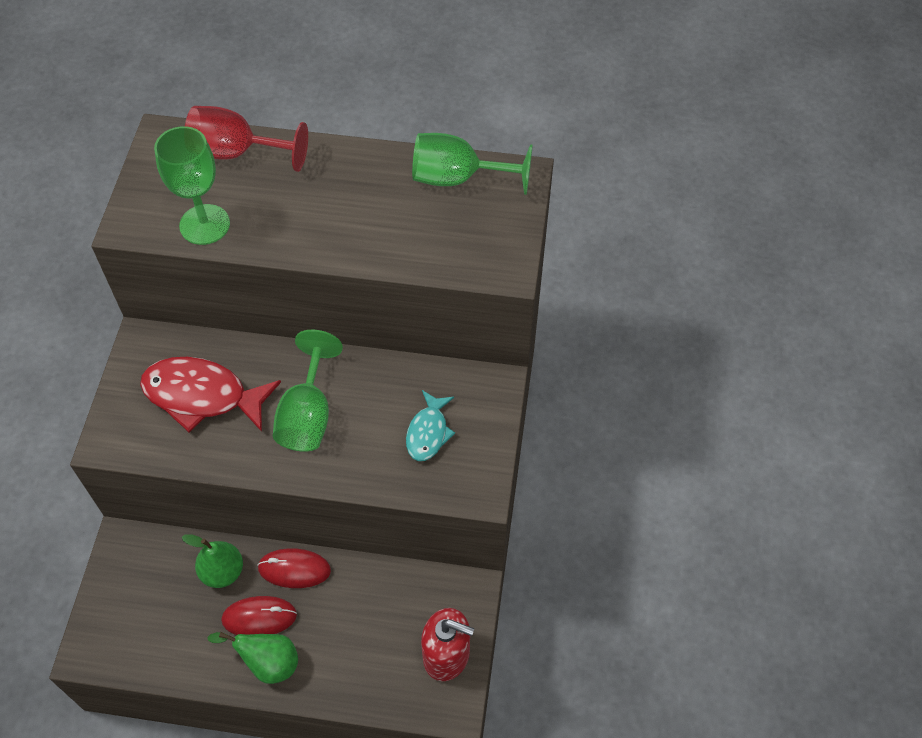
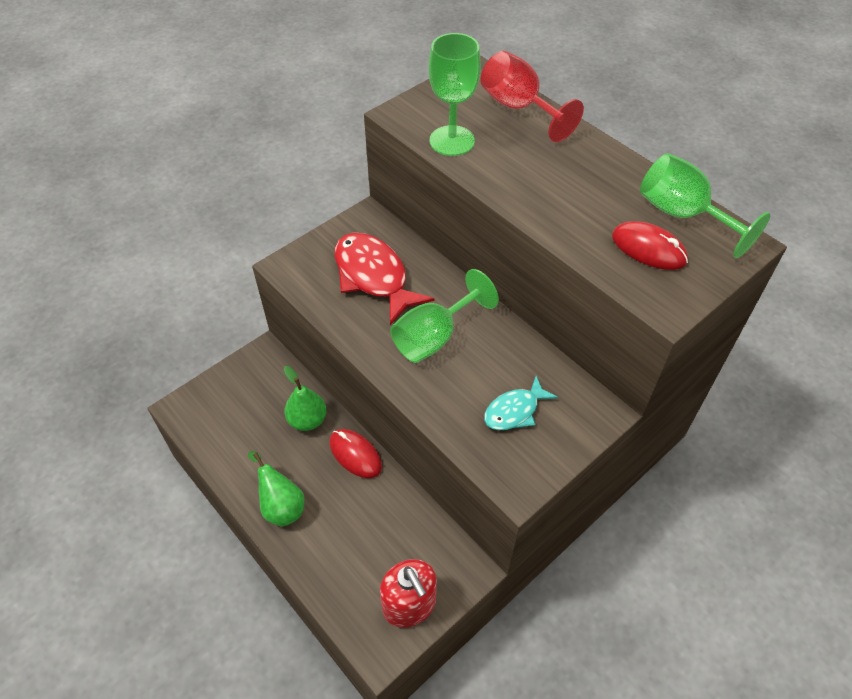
camera: 40 degrees right, 5 degrees down
(259, 617) = (303, 469): red mouse -> red mouse (648, 249)

